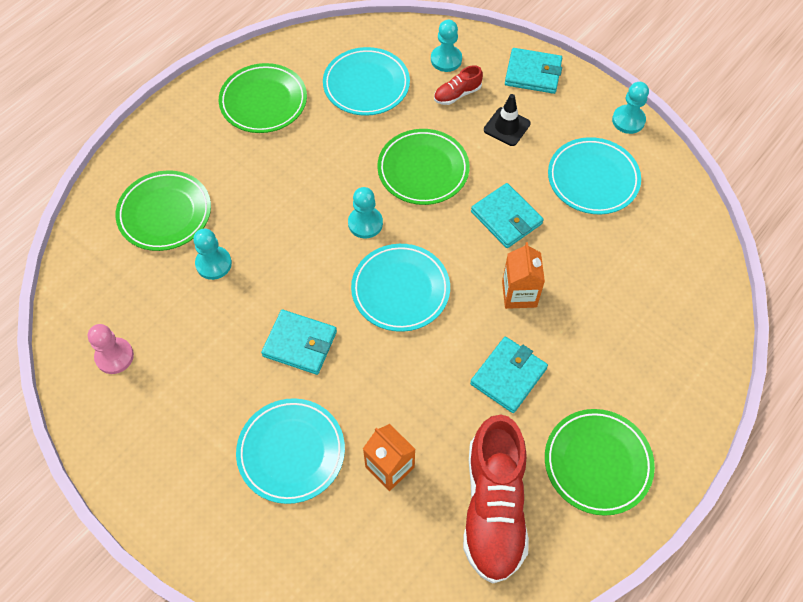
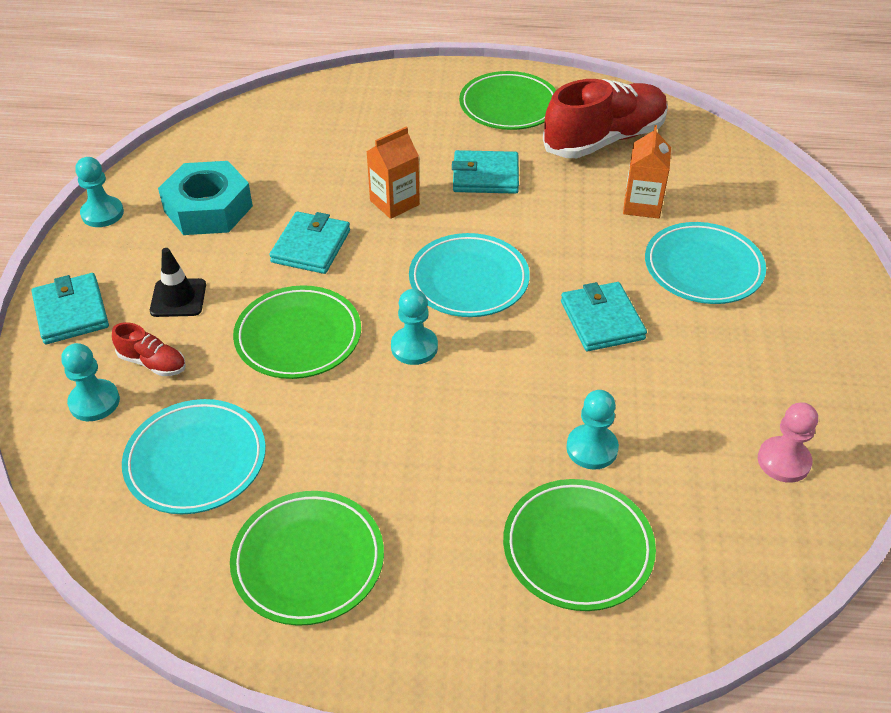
camera: 125 degrees left, 15 degrees down
(593, 179) = (208, 208): turquoise plate -> turquoise nut

